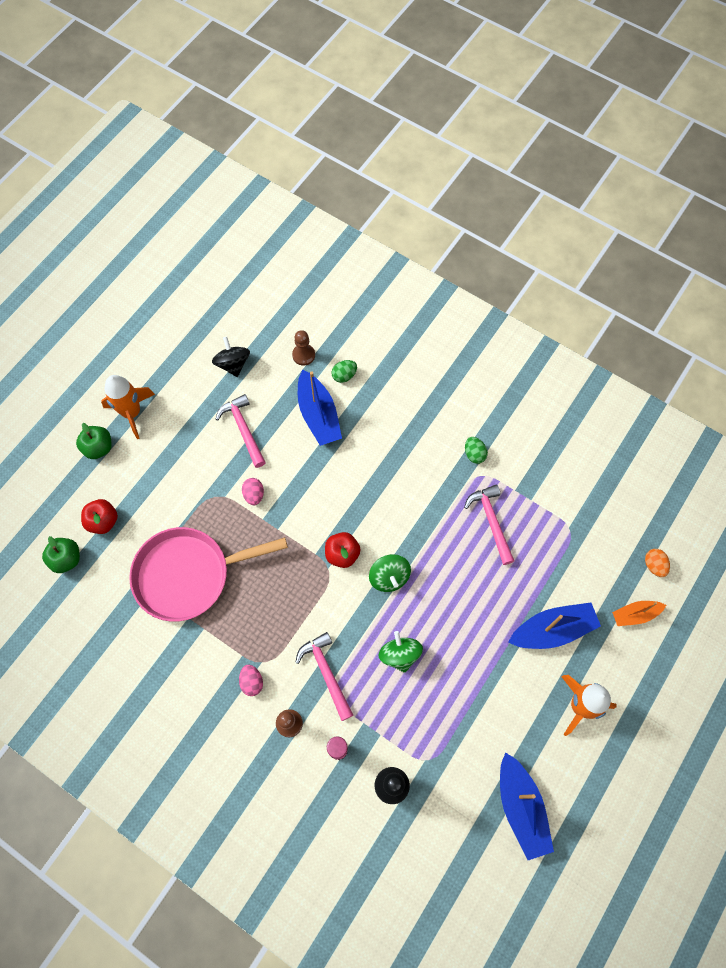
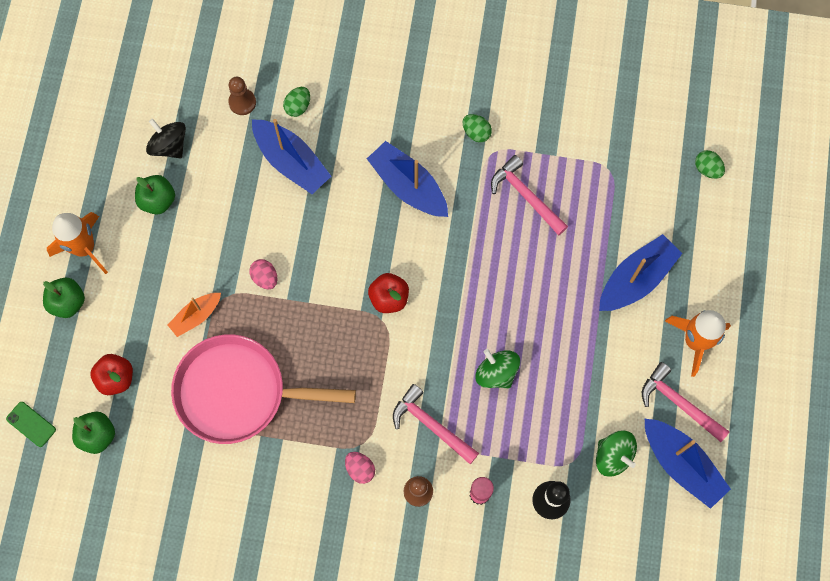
camera: 25 degrees left, 5 degrees up
(23, 527) = (31, 424): none -> green phone
(188, 575) = (238, 392): pink pan -> pink pan turned 45 degrees clockwise
(203, 401) = (158, 200): none -> green apple
(243, 430) = (218, 213): pink hammer -> pink hammer (679, 403)
(389, 577) = (448, 300): green spinning top -> green spinning top (613, 456)
(400, 472) = (408, 186): none -> blue boat
(635, 614) = (709, 227): orange boat -> orange boat (196, 316)
(654, 565) = (707, 169): orange egg -> green egg

